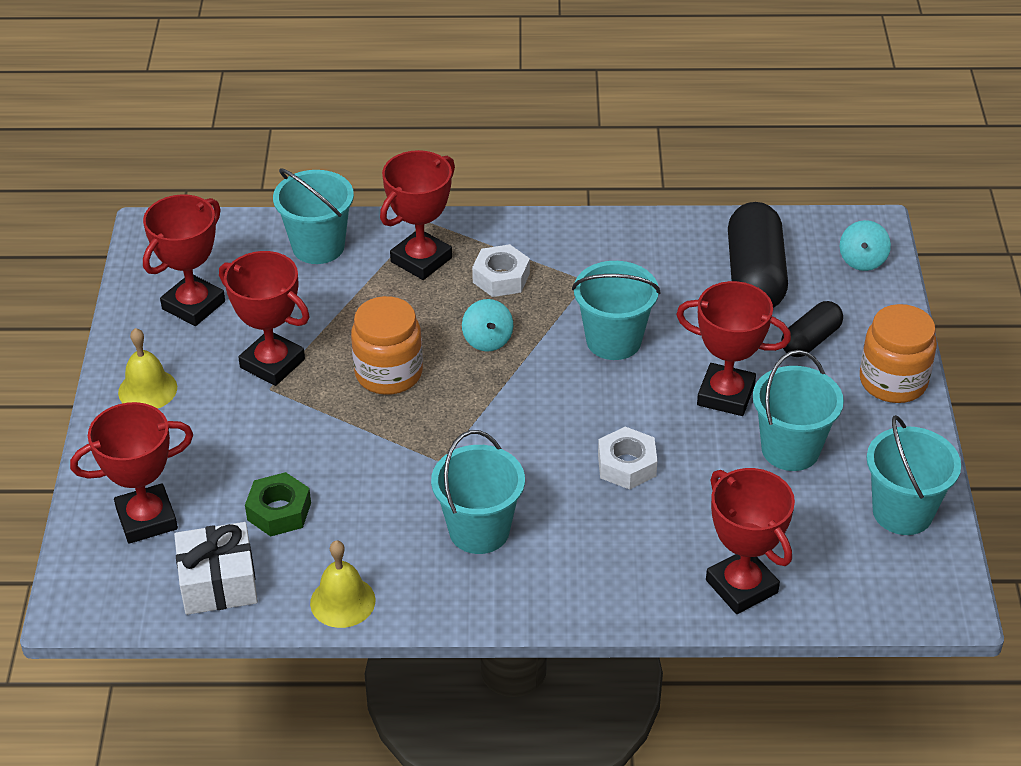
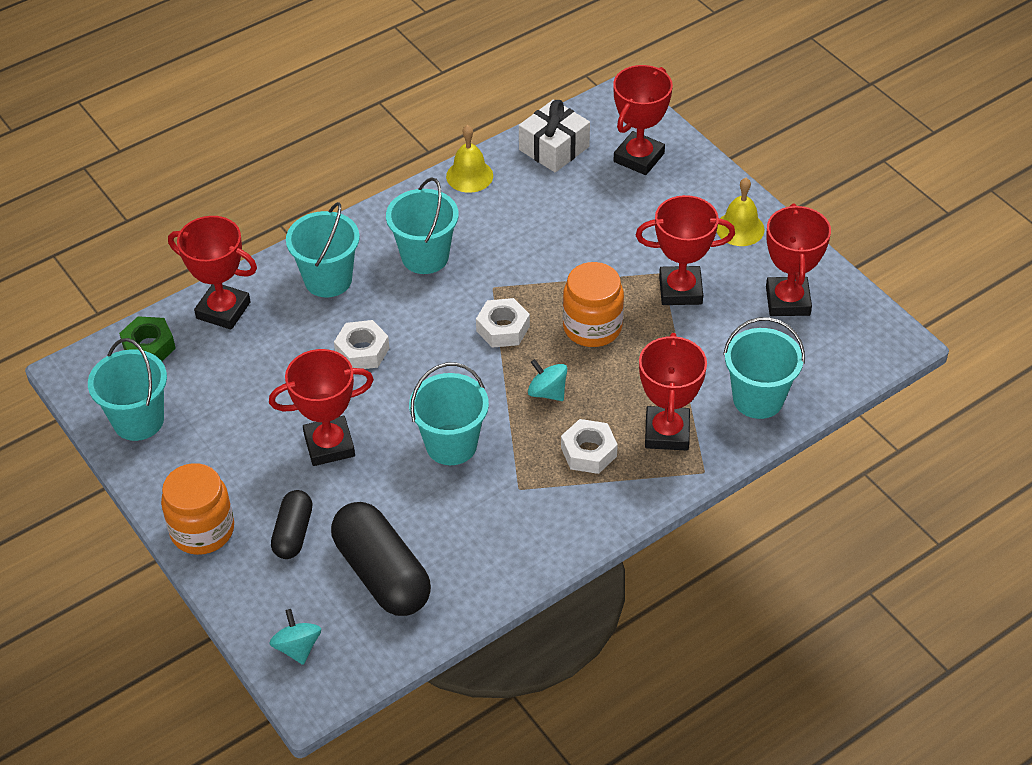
camera: 145 degrees right, 5 degrees up
(279, 511) = (564, 202): green nut -> green nut (149, 347)
(472, 415) = (503, 328): none -> white nut
(790, 449) = (250, 426): turquoise bucket -> turquoise bucket (328, 279)

